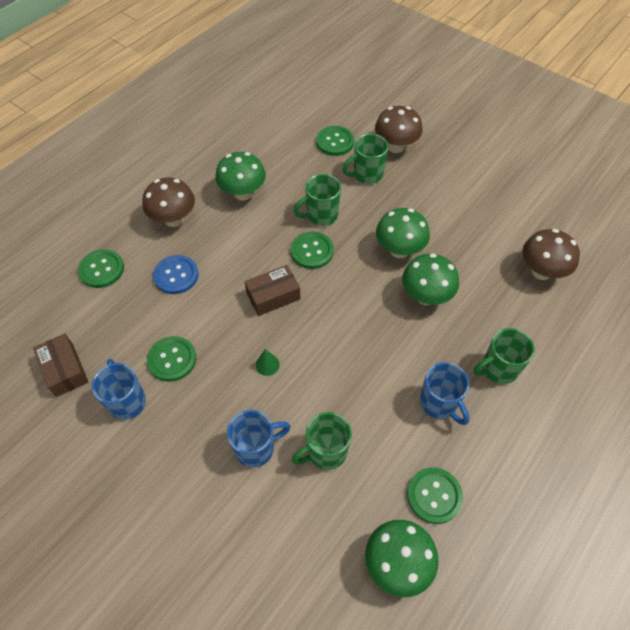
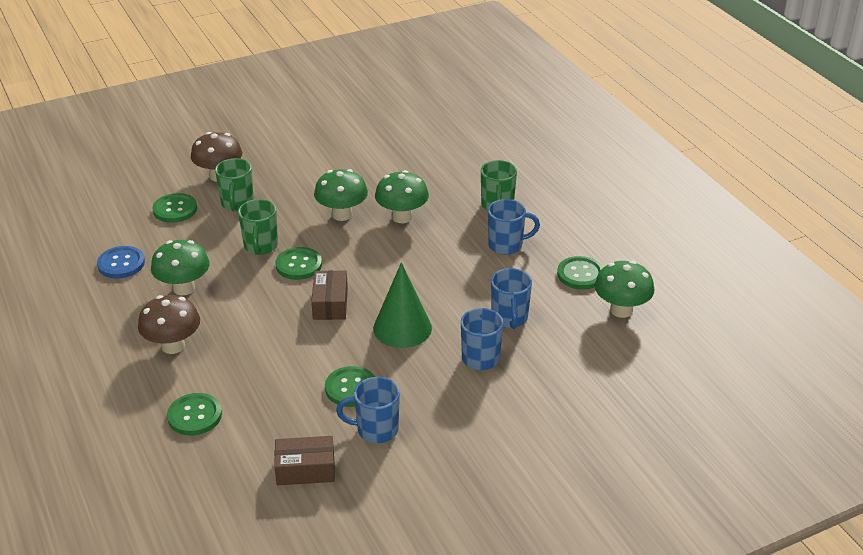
camera: 65 degrees left, 20 degrees down
(176, 275) = (251, 362): blue button -> blue button (121, 264)
(267, 364) = (402, 328): green cone -> green cone, size x2.39
(325, 452) = (509, 318): green mug -> blue mug
(541, 271) = (425, 152): brown mushroom -> none

